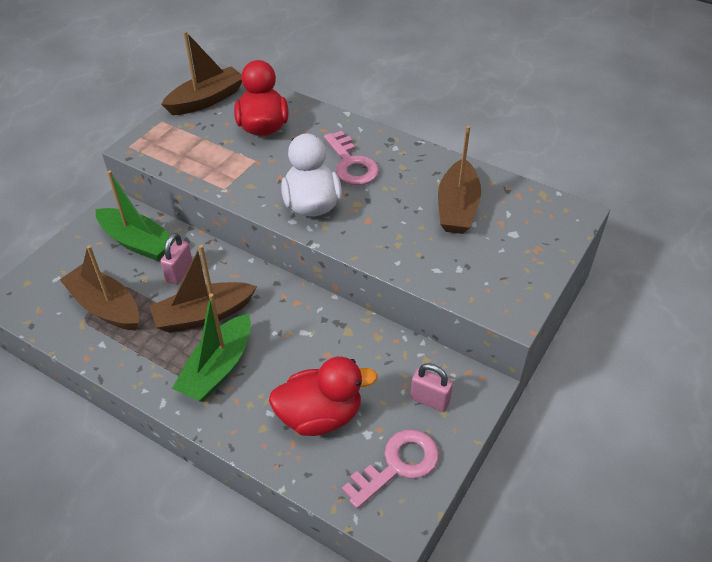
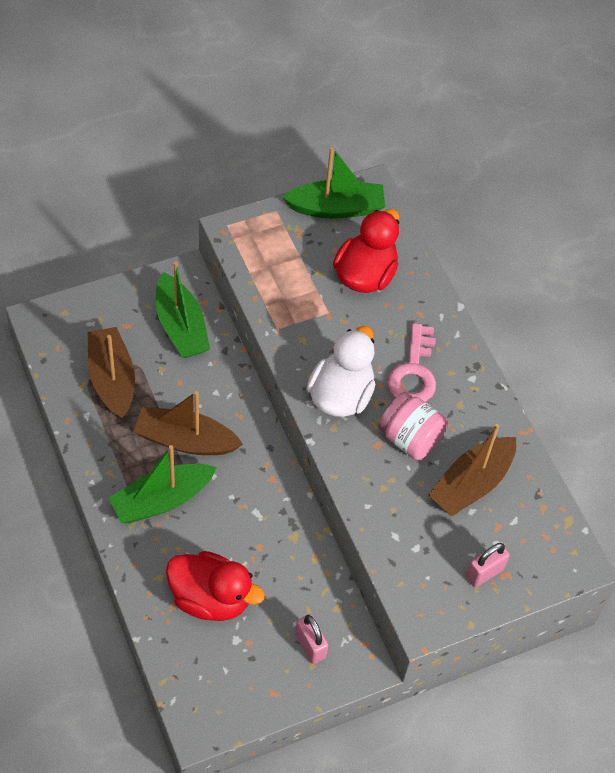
camera: 30 degrees right, 10 degrees up
(179, 273) = (195, 383): pink padlock -> pink padlock (484, 573)
(206, 100) = (336, 208): brown boat -> green boat
(387, 204) = (410, 438): none -> pink jar
(398, 465) = (239, 682): pink key -> none

